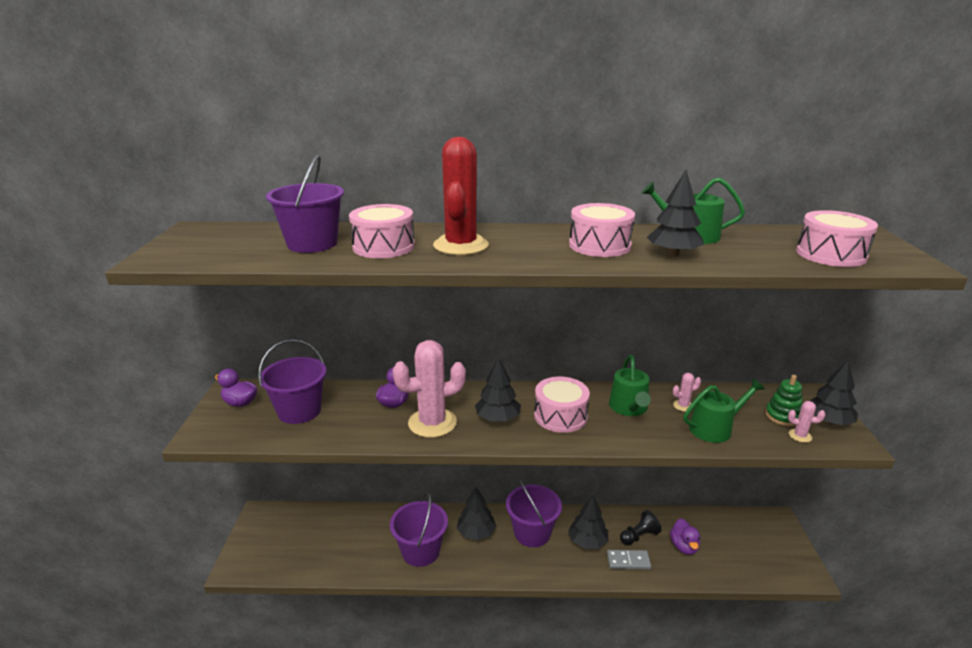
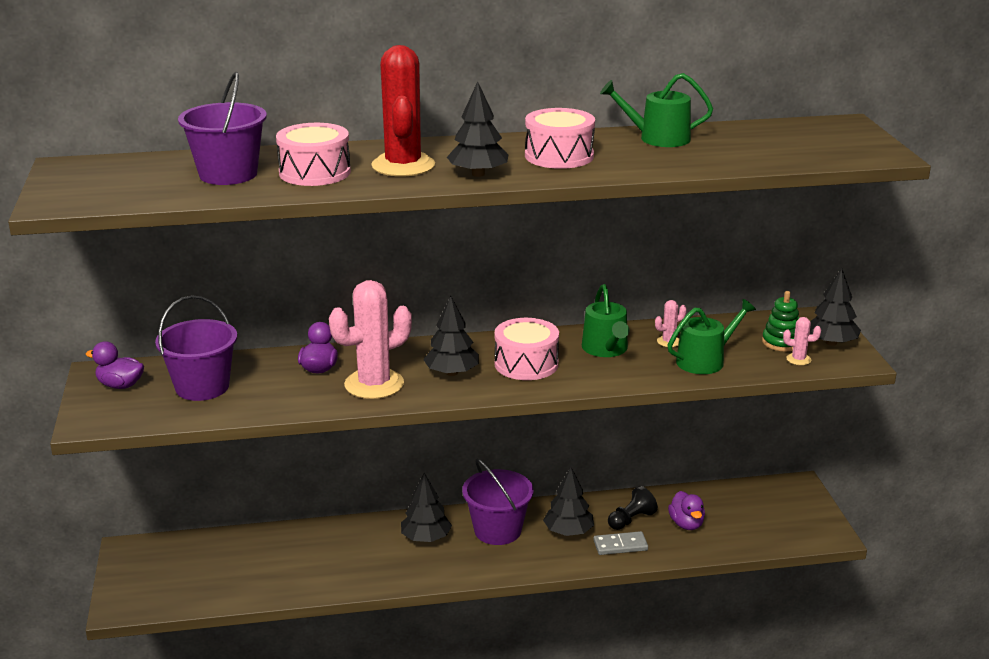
camera: 10 degrees left, 0 degrees up
(420, 551) = (359, 564): purple bucket -> none
(673, 254) = (639, 160): black tree -> black tree (478, 174)
(830, 254) = (803, 151): pink drum -> none

